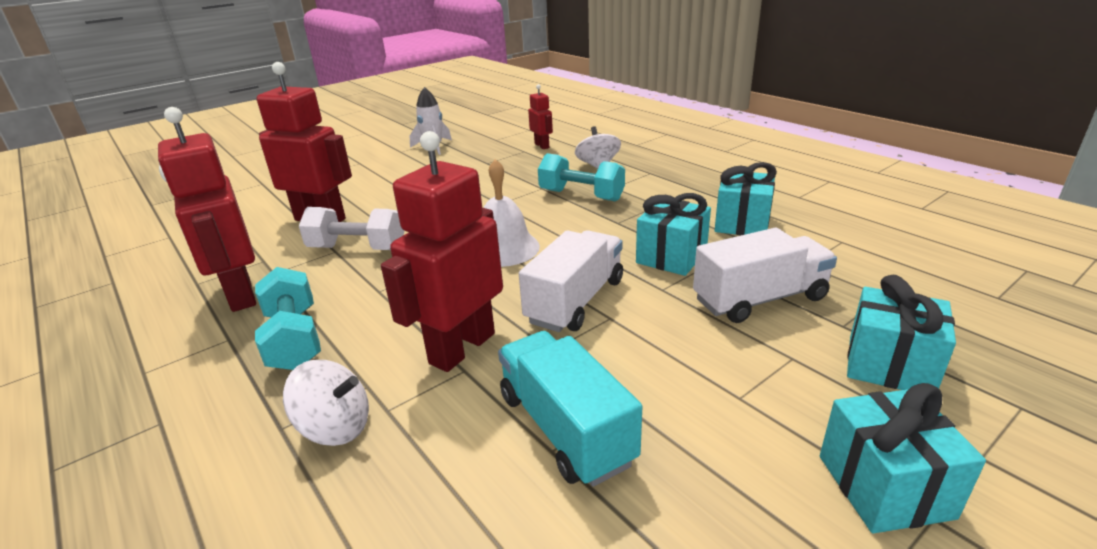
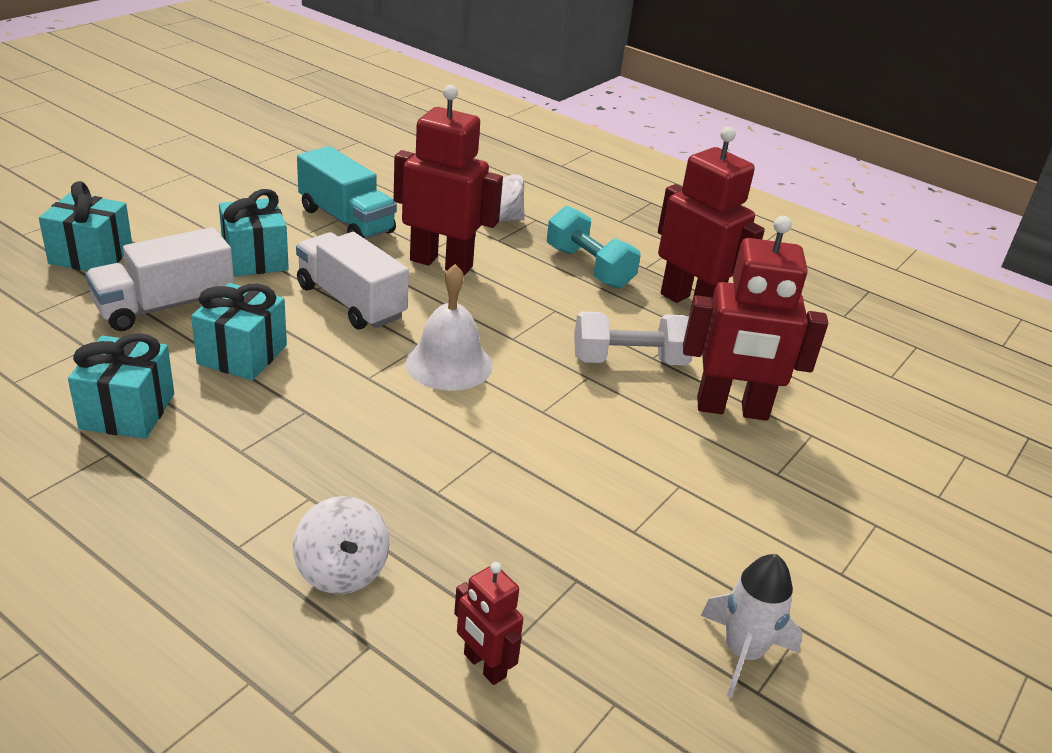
camera: 160 degrees right, 5 degrees up
(461, 348) = (441, 263): red robot -> red robot turned 90 degrees counterclockwise
(575, 301) = (351, 302): white truck -> white truck turned 120 degrees clockwise
(581, 195) = (365, 471): turquoise dumbbell -> none
(884, 486) = (155, 201): turquoise gift -> turquoise gift (255, 259)

